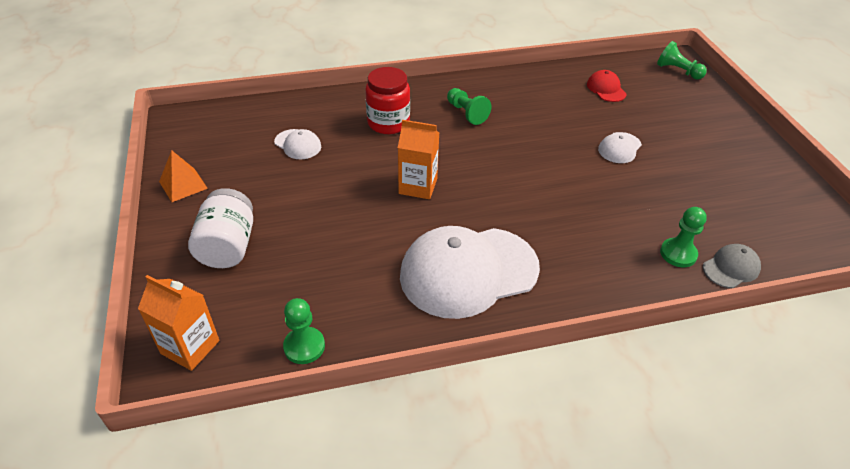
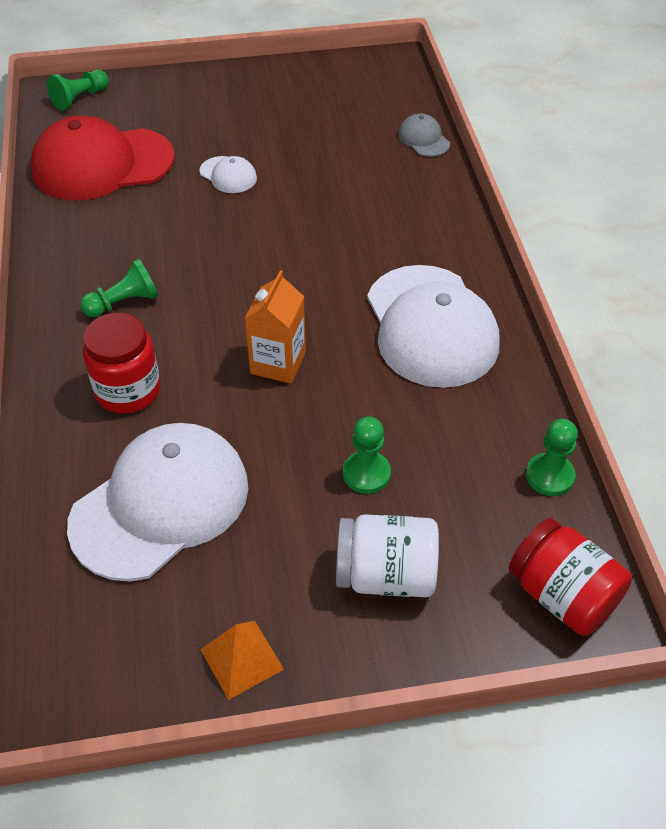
camera: 85 degrees left, 5 degrees up
(190, 347) = (562, 595): orange carton -> red jar
(298, 144) = (160, 504): white cap -> white cap, size x2.29
(606, 89) = (102, 164): red cap -> red cap, size x2.29
(678, 254) = (404, 168): green pawn -> green pawn (366, 474)

